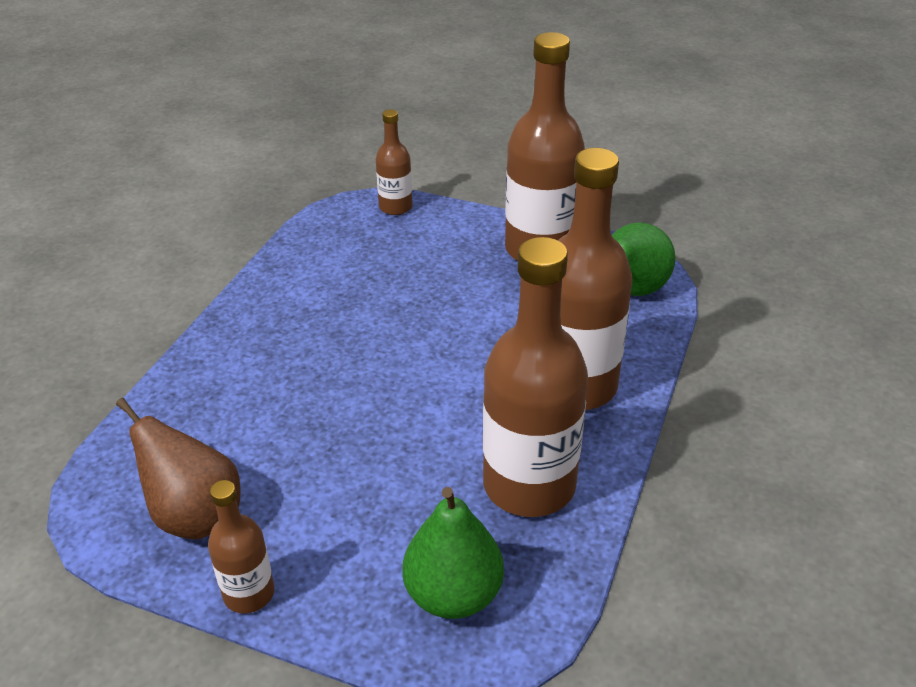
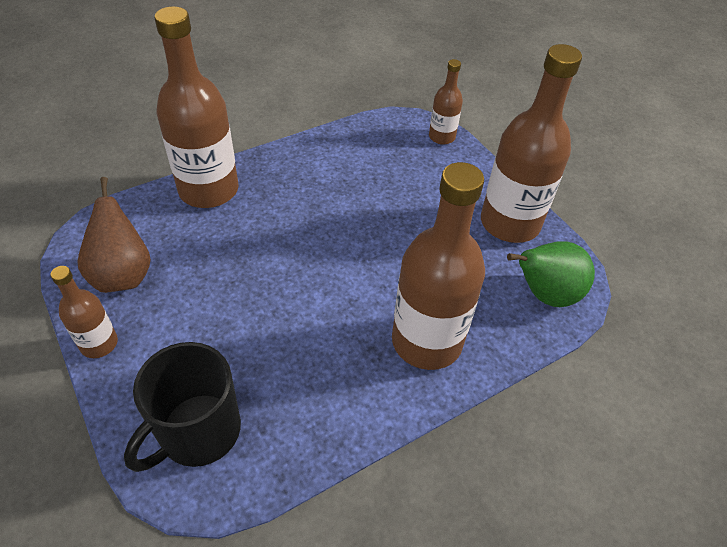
camera: 35 degrees right, 10 degrees up
(453, 594) = (198, 432): green pear -> black mug
(529, 485) = (320, 392): brown bottle -> brown bottle (209, 190)

